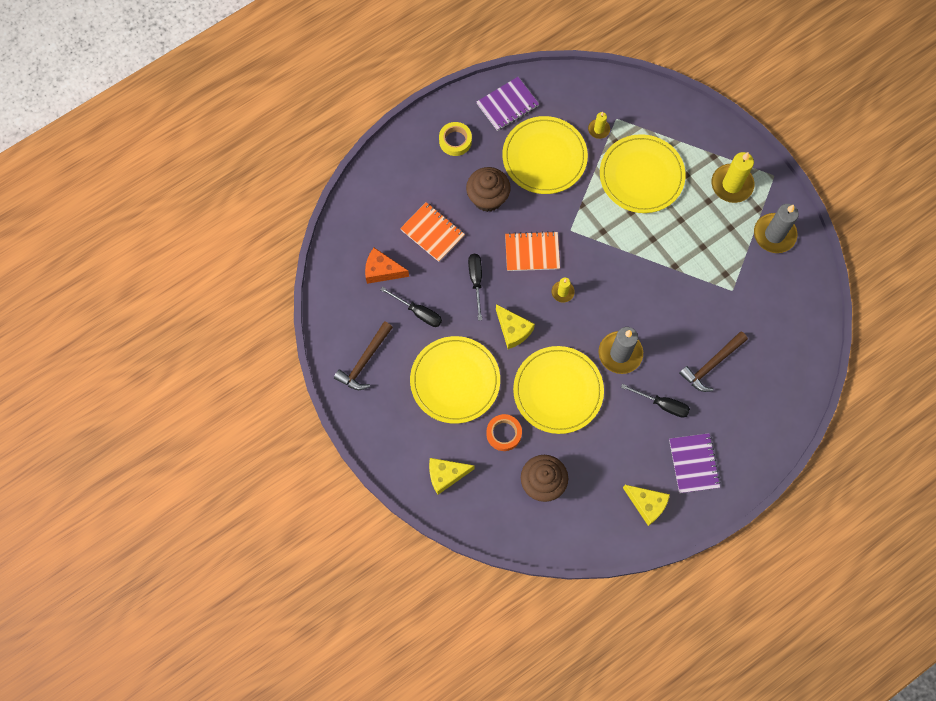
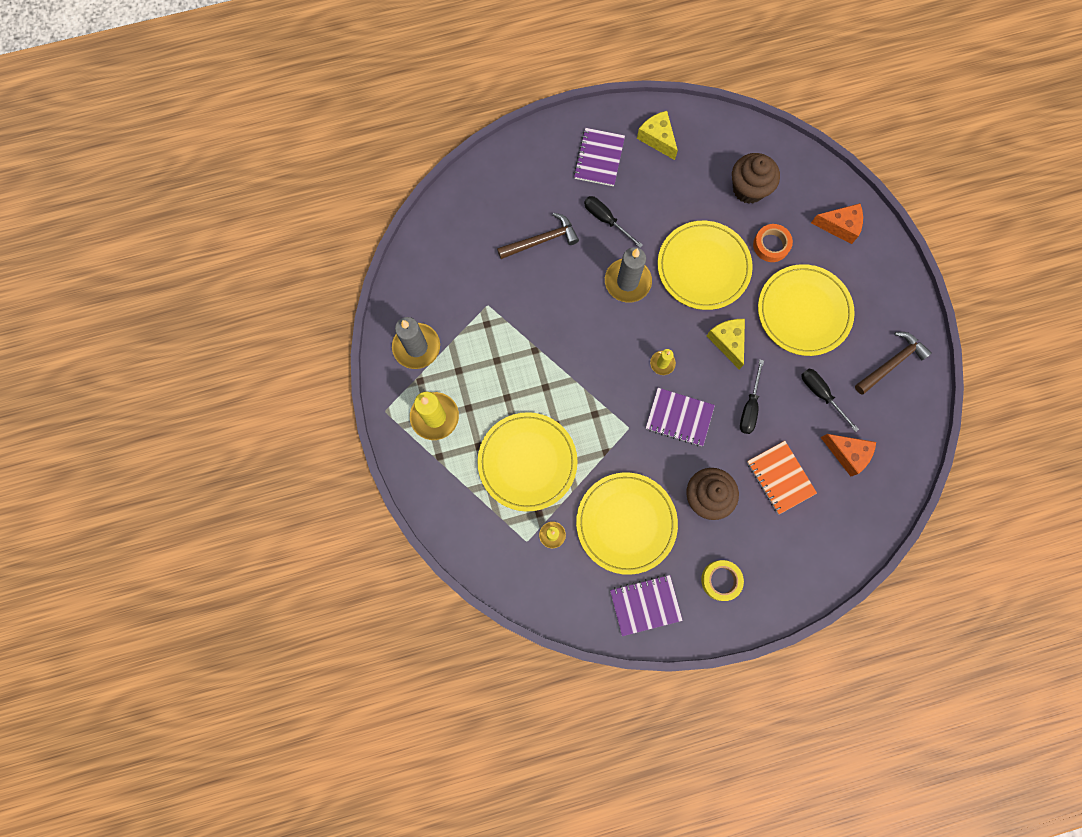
camera: 160 degrees left, 5 degrees up
(446, 475) = (839, 226): yellow cheese -> orange cheese
(532, 252) = (679, 417): orange notebook -> purple notebook

